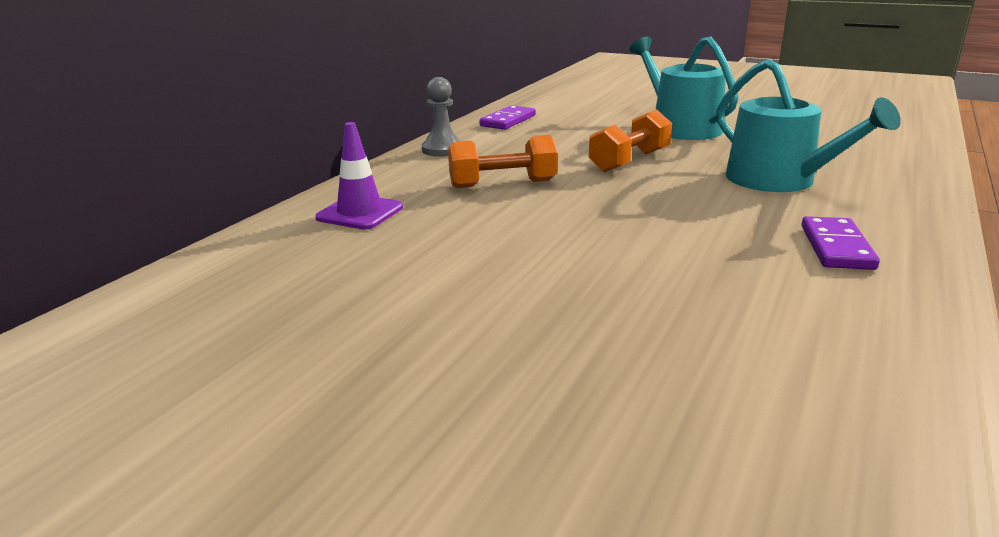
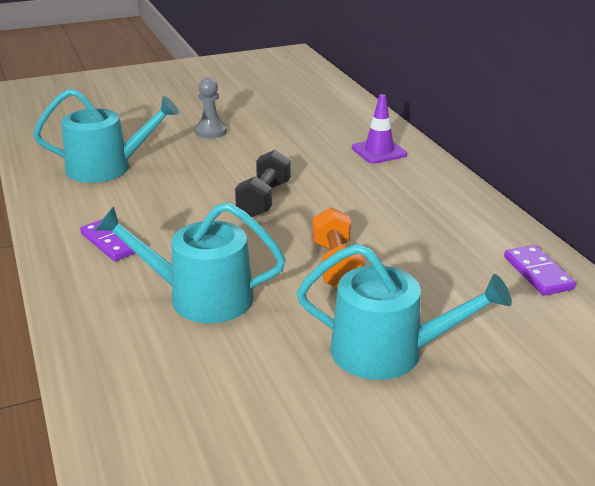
camera: 130 degrees right, 5 degrees up
(442, 150) = (475, 210): grey pawn -> grey pawn (210, 131)
(503, 184) = (363, 201): orange dumbbell -> none
(590, 221) = (264, 199): none -> black dumbbell
(753, 362) = (107, 167): none -> turquoise watering can

